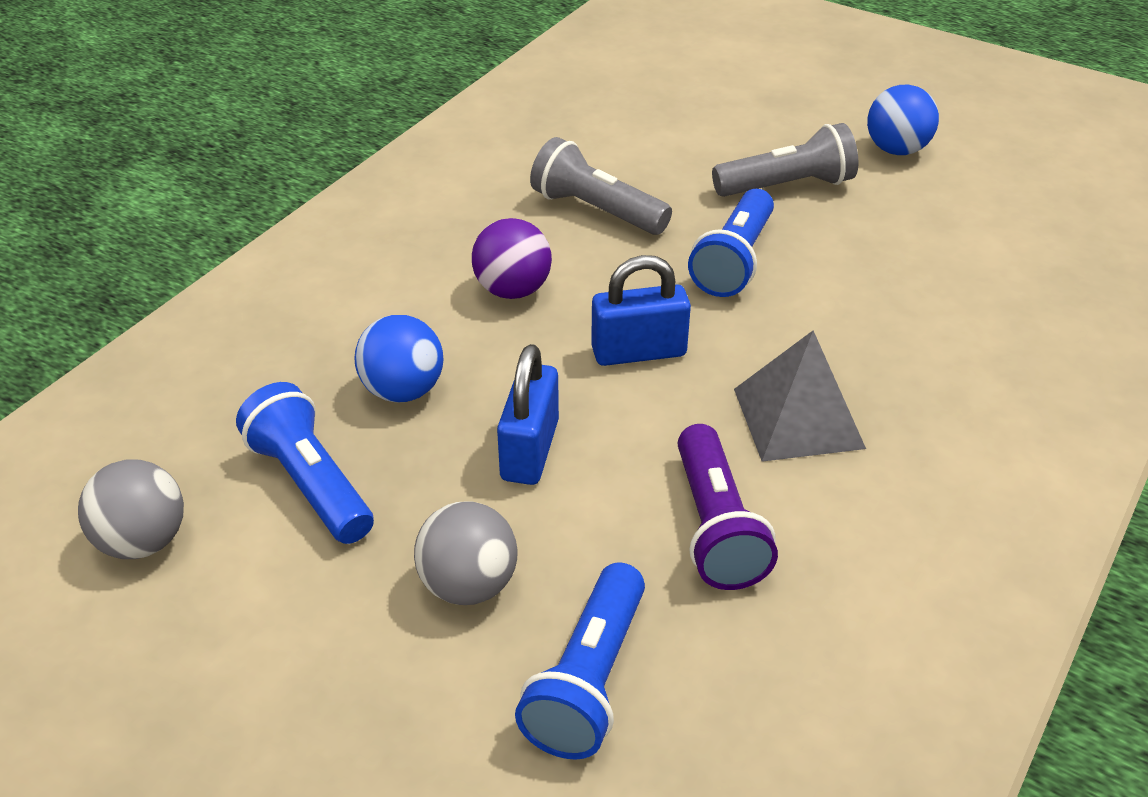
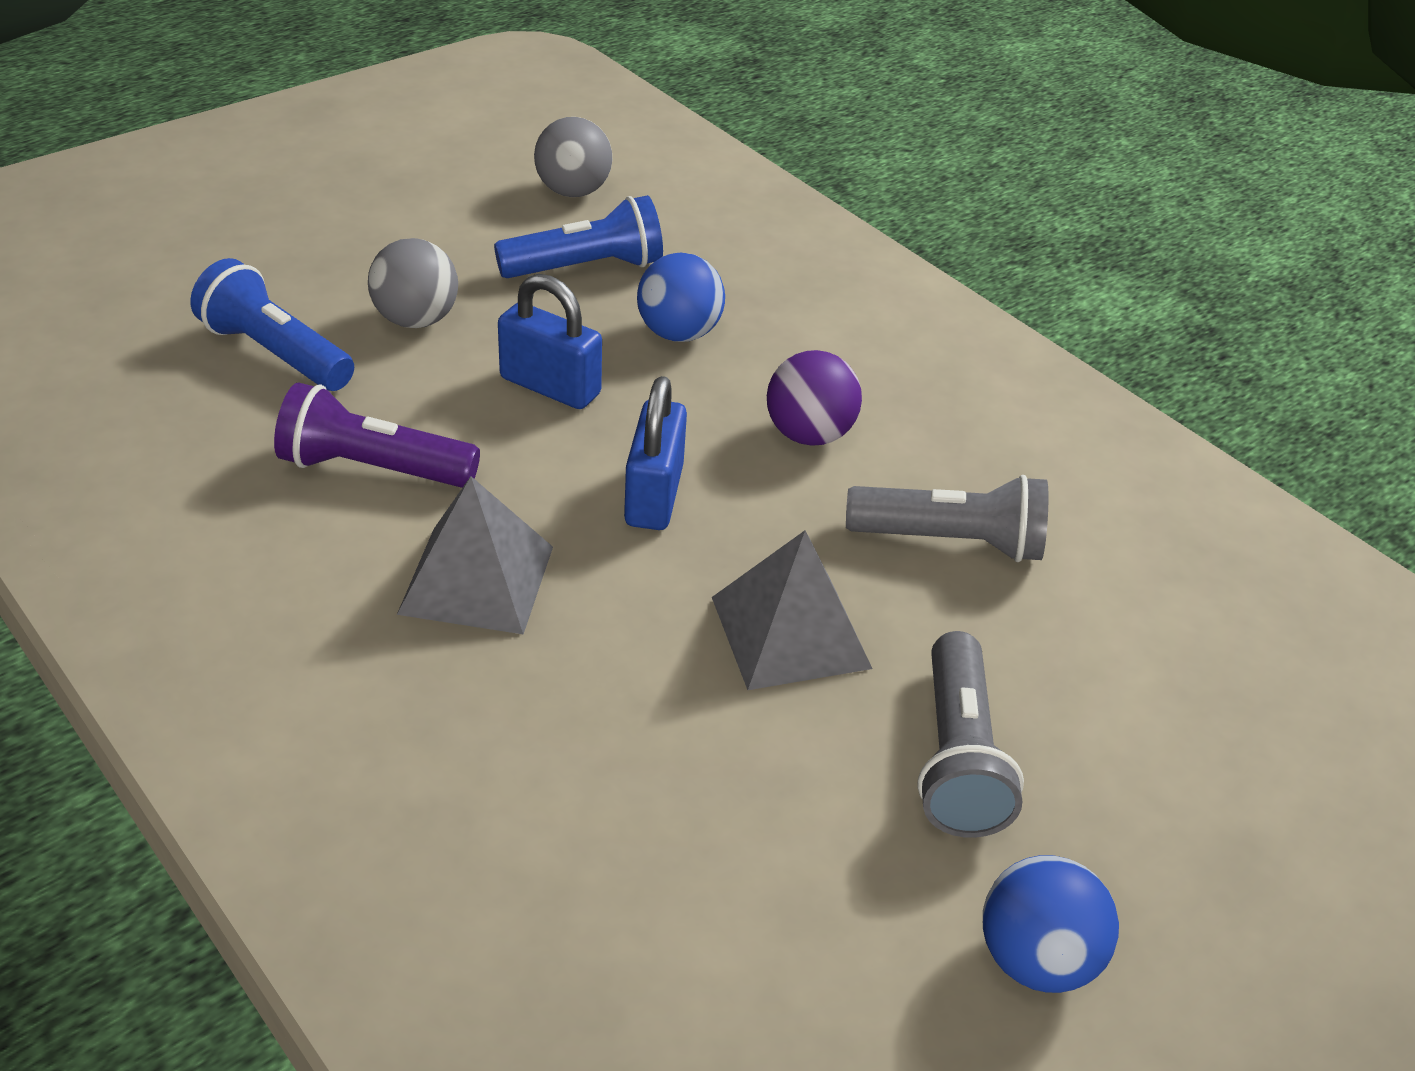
camera: 105 degrees right, 0 degrees up
(596, 210) = (950, 541): grey flashlight -> grey flashlight turned 45 degrees clockwise
(734, 261) = (790, 632): blue flashlight -> grey pyramid

